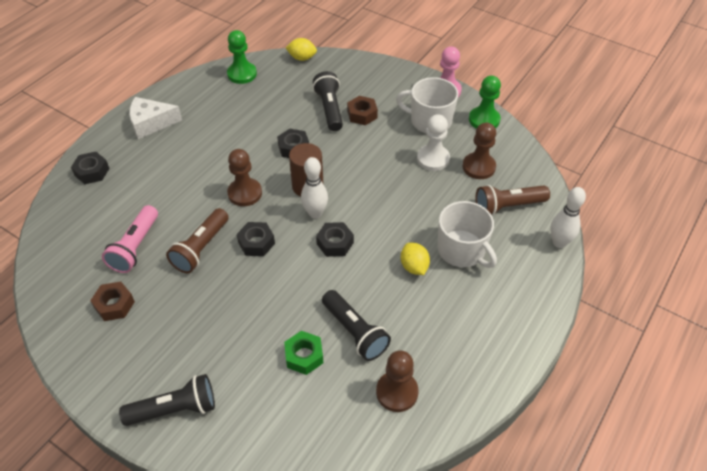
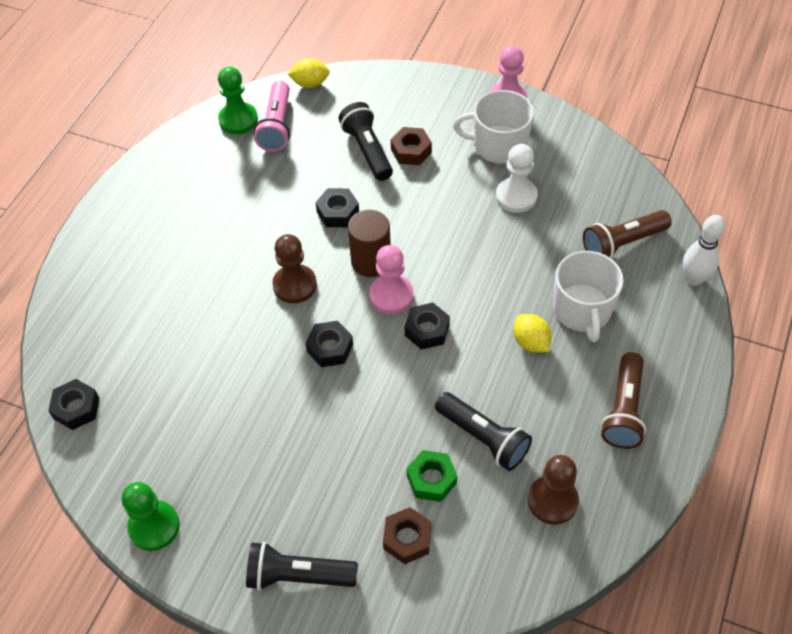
camera: 10 degrees left, 5 degrees up
(92, 172) = (86, 292): black nut -> black nut (76, 408)
(114, 305) = (178, 462): brown nut -> brown nut (407, 539)
(135, 247) = (179, 383): pink flashlight -> pink flashlight (277, 126)
(151, 123) = (141, 210): white cheese -> none
(175, 409) = (298, 575): black flashlight -> black flashlight turned 150 degrees counterclockwise
(201, 248) = (262, 368): brown flashlight -> brown flashlight (623, 410)
(315, 213) = (391, 295): white bowling pin -> pink pawn
(462, 250) = (582, 310): white mug -> white mug turned 45 degrees clockwise
(478, 167) = (574, 197): brown pawn -> none
(484, 120) = (565, 132): green pawn -> green pawn (154, 526)

